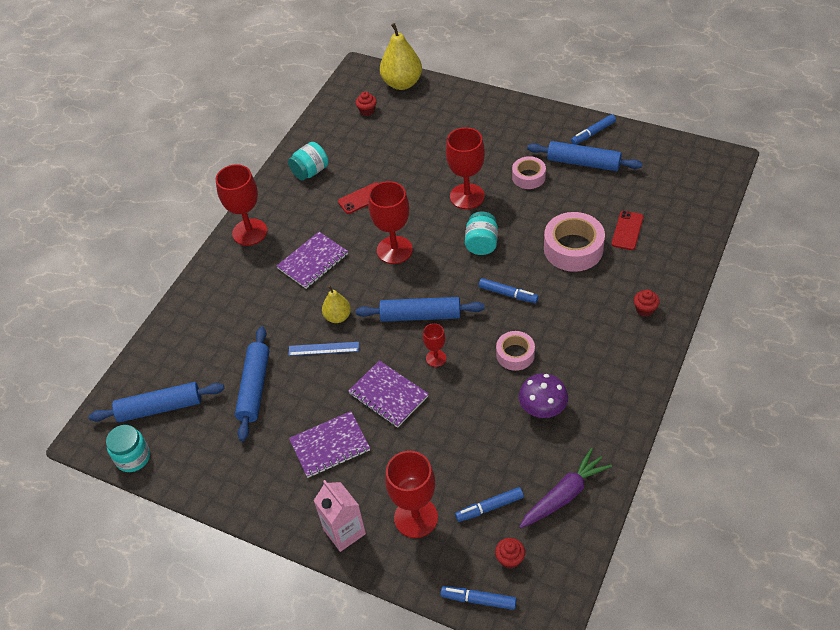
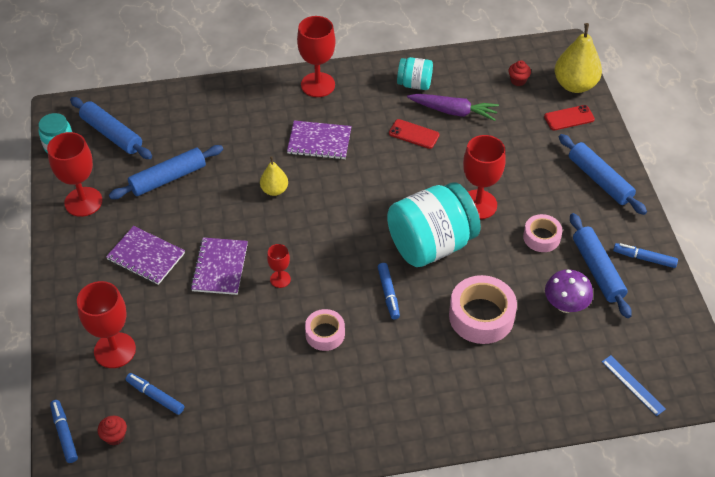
camera: 50 degrees right, 0 degrees up
(323, 348) = (236, 199): blue ruler -> blue ruler (633, 385)
(344, 531) = (74, 310): pink carton -> none
(394, 250) = (374, 187): red goblet -> red goblet (83, 202)
(420, 315) = (317, 244): blue rolling pin -> blue rolling pin (599, 180)
(481, 244) = (431, 244): turquoise jar -> turquoise jar, size x2.01
(542, 409) = (279, 384): purple mushroom -> purple mushroom (565, 305)
(564, 495) = (201, 445): purple carrot -> purple carrot (453, 111)
(627, 230) = (539, 348): red phone -> red phone (569, 118)
(644, 310) = (451, 409): red cupcake -> none

